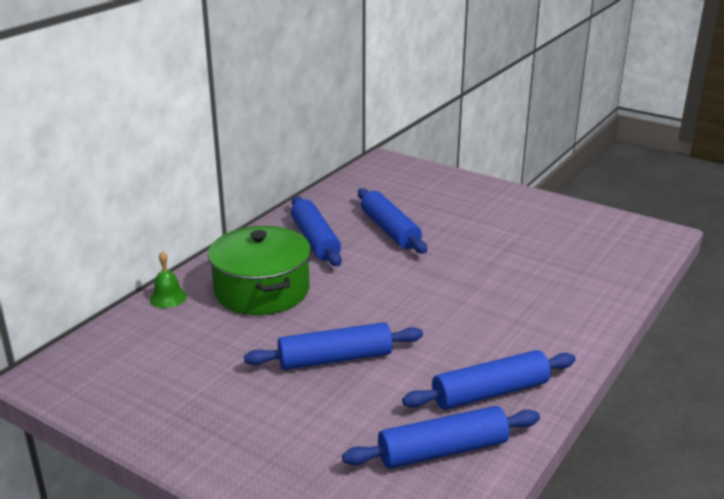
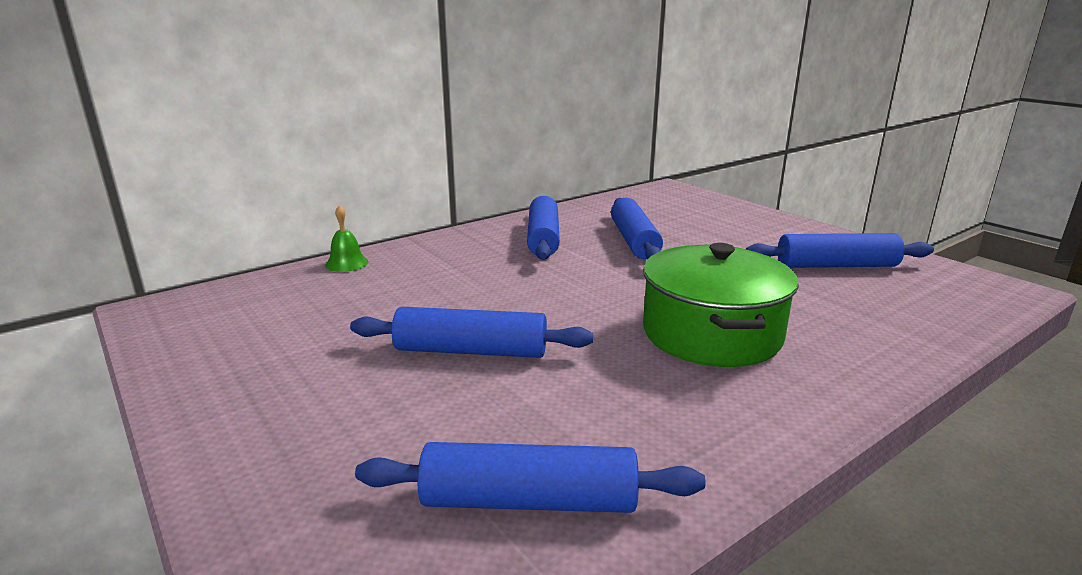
camera: 20 degrees right, 5 degrees down
(262, 290) = (448, 272): green pot -> green pot (711, 334)
(490, 393) = (654, 434): blue rolling pin -> blue rolling pin (836, 266)

